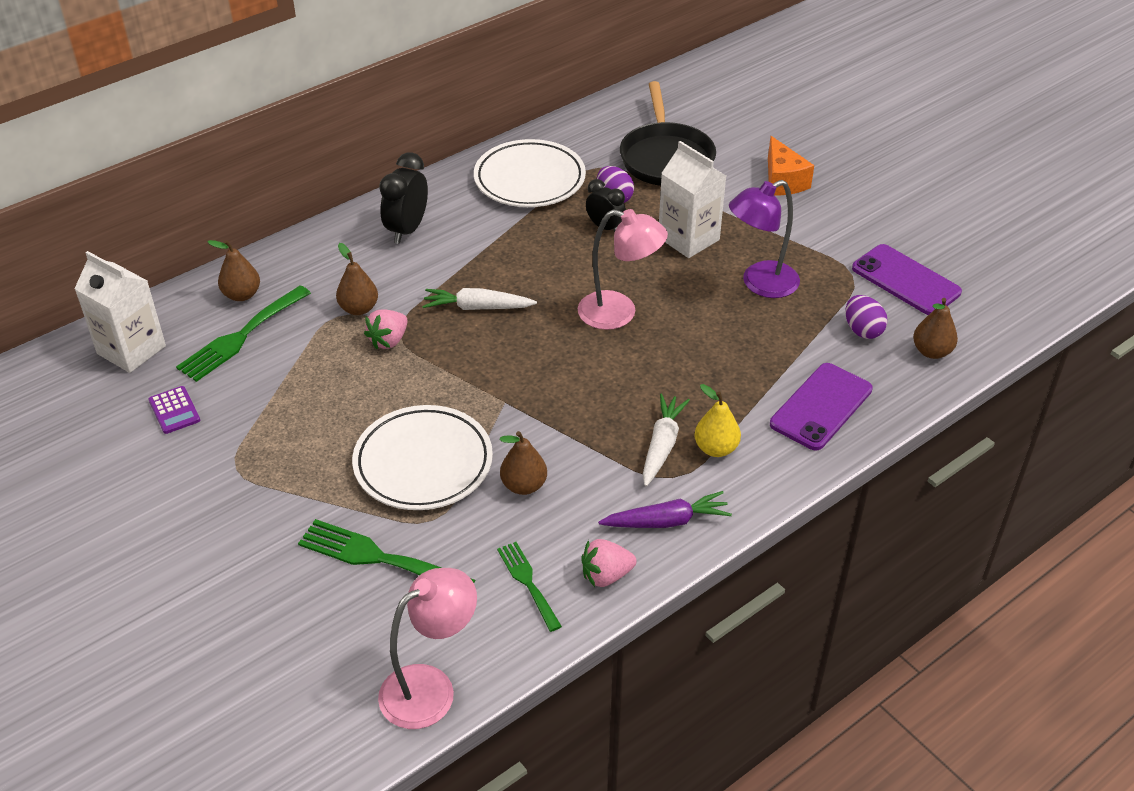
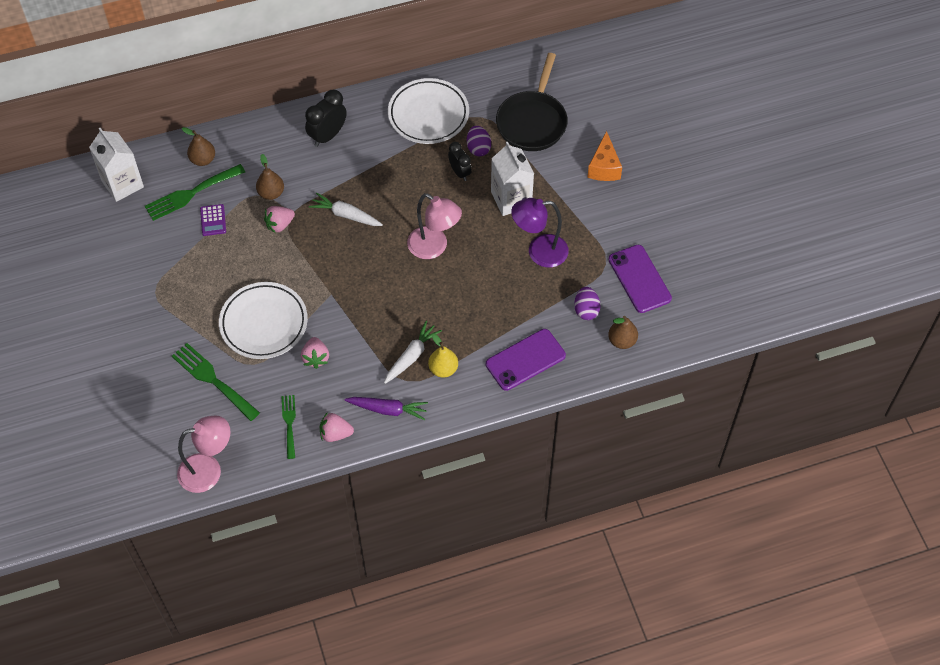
camera: 20 degrees right, 15 degrees up
(174, 410) = (133, 238): purple calculator -> purple calculator (213, 220)
(524, 485) = (316, 358): brown pear -> pink strawberry

